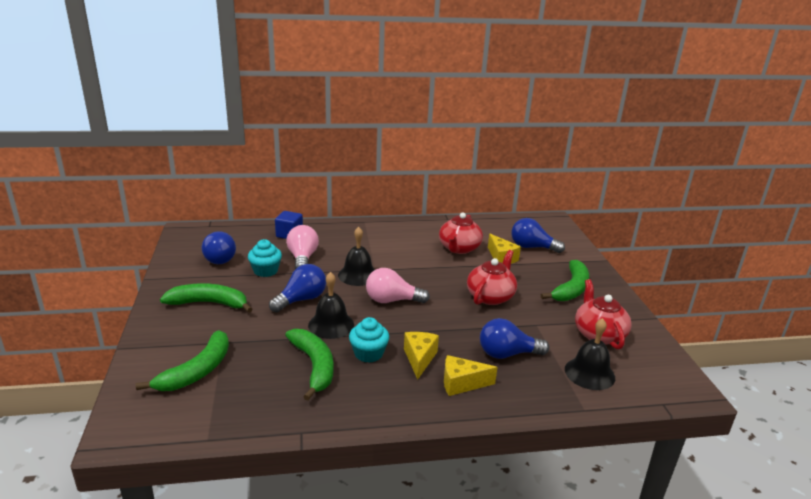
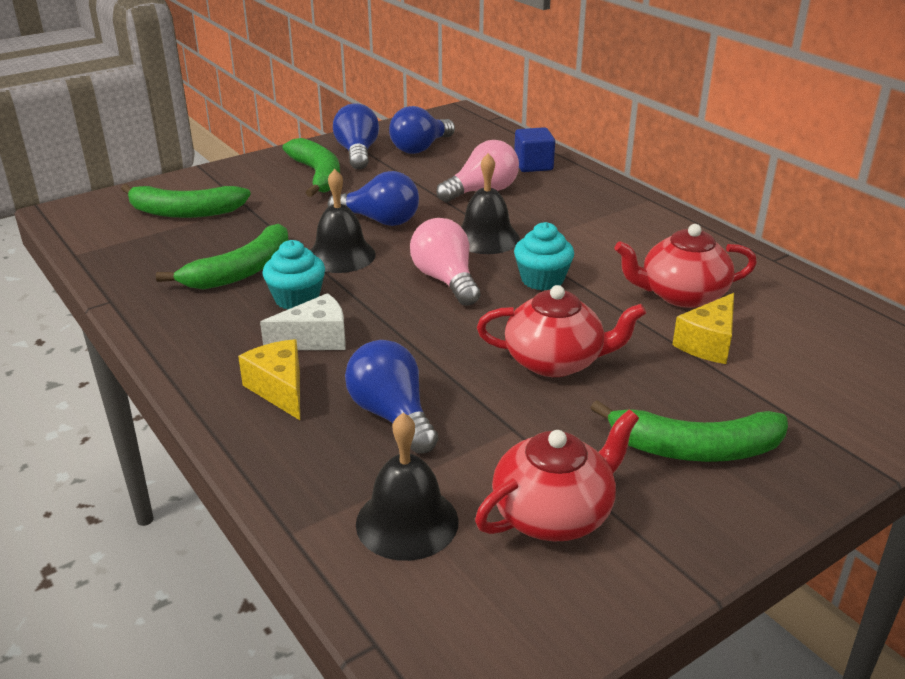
camera: 65 degrees right, 5 degrees up
(265, 271) = (423, 180): turquoise cupcake -> turquoise cupcake (542, 280)
(419, 359) = (315, 339): yellow cheese -> white cheese
(532, 247) = (802, 369): blue light bulb -> blue light bulb (357, 153)

